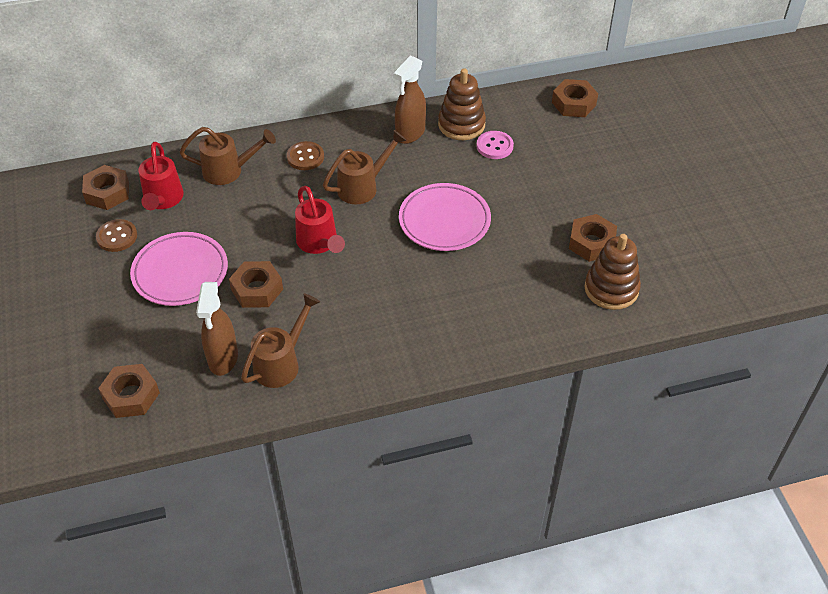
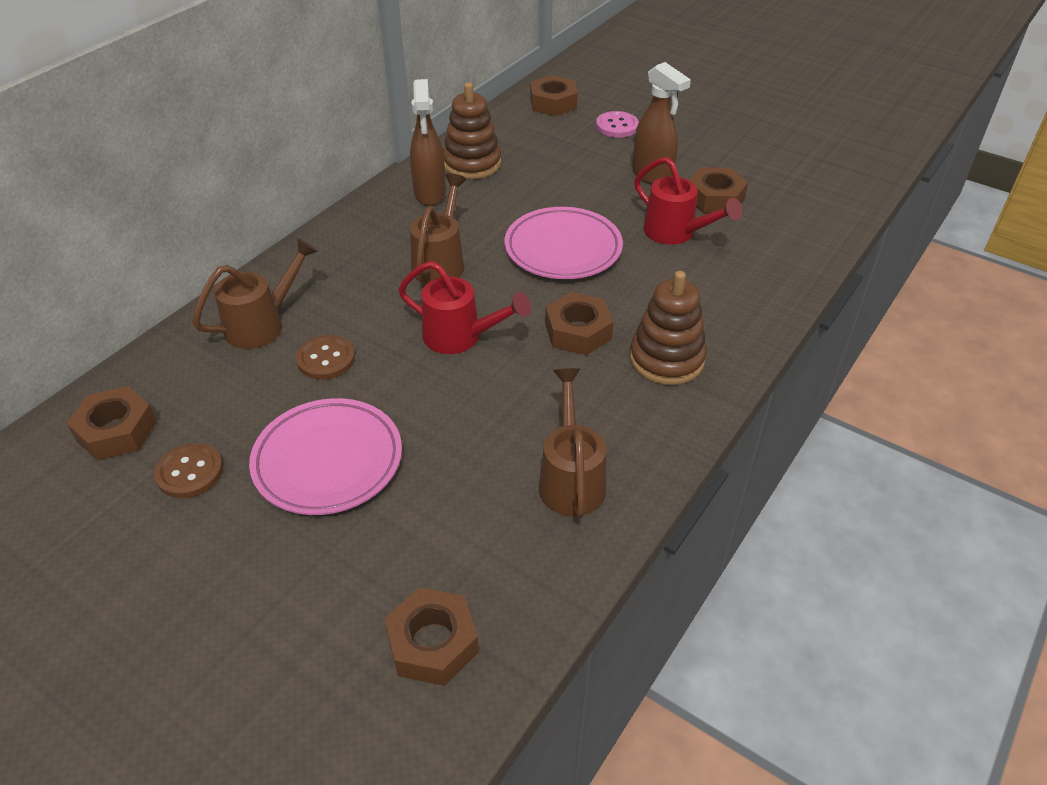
camera: 40 degrees left, 5 degrees down
(163, 200) = (208, 398): red watering can -> red watering can (676, 233)
(223, 359) = (498, 519): brown spray bottle -> brown spray bottle (652, 176)
(257, 289) = (447, 422): brown nut -> brown nut (578, 331)
(305, 157) = (341, 267): brown button -> brown button (326, 359)
(494, 146) = (527, 166): pink button -> pink button (617, 126)
(611, 289) = (780, 224): brown stacking toy -> brown stacking toy (666, 359)

